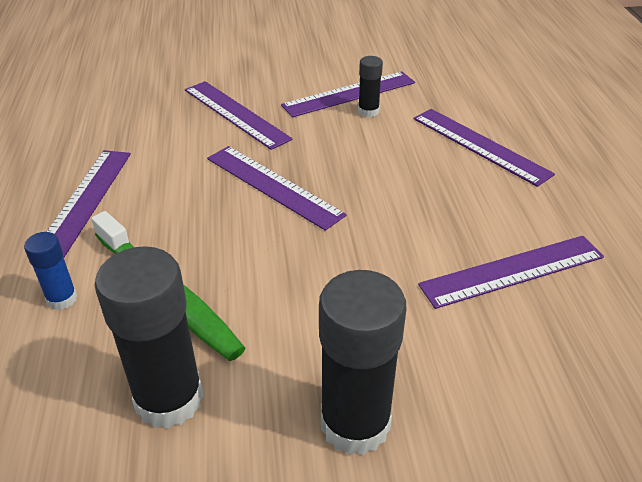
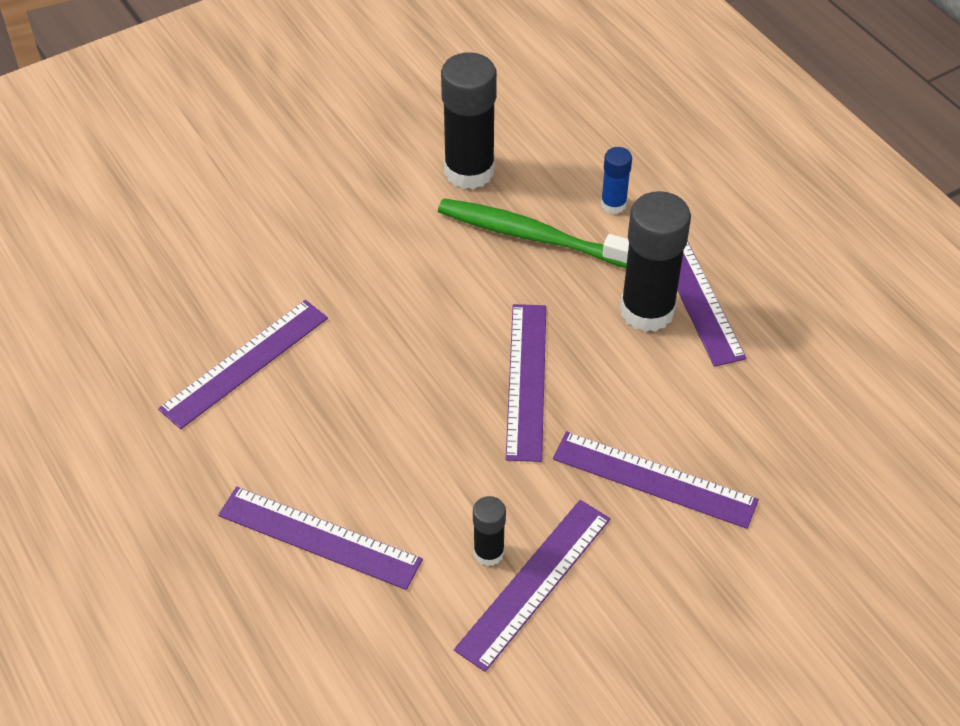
camera: 155 degrees right, 10 degrees up
(273, 186) = (526, 380): purple ruler -> purple ruler turned 75 degrees clockwise
(355, 424) = (333, 199): black glue stick -> black glue stick (647, 310)

